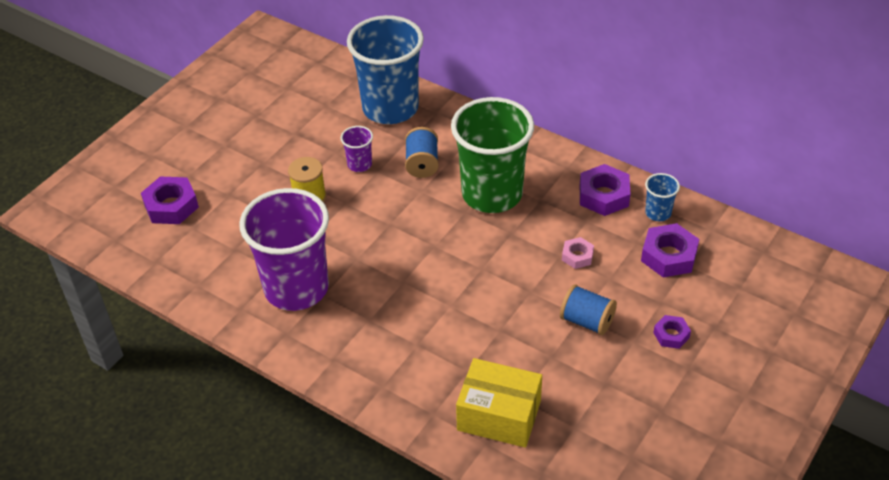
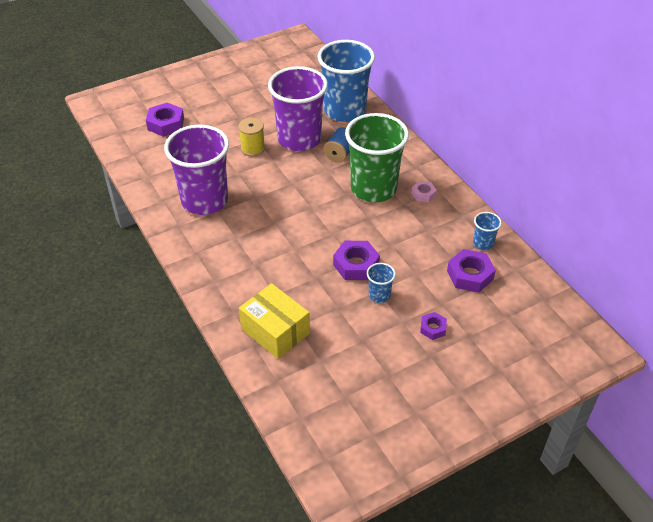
camera: 25 degrees right, 0 degrees up
(359, 164) = (299, 139): purple cup -> purple cup, size x2.39
(577, 256) = (403, 250): pink nut -> pink nut (423, 194)
(587, 321) = (379, 295): blue spool -> blue cup
(603, 195) = (451, 217): purple nut -> purple nut (356, 265)

